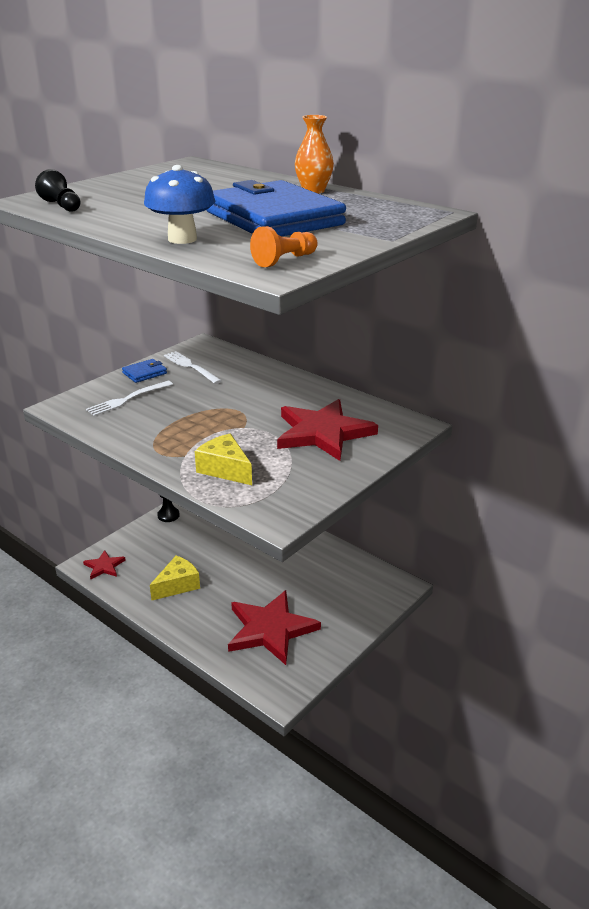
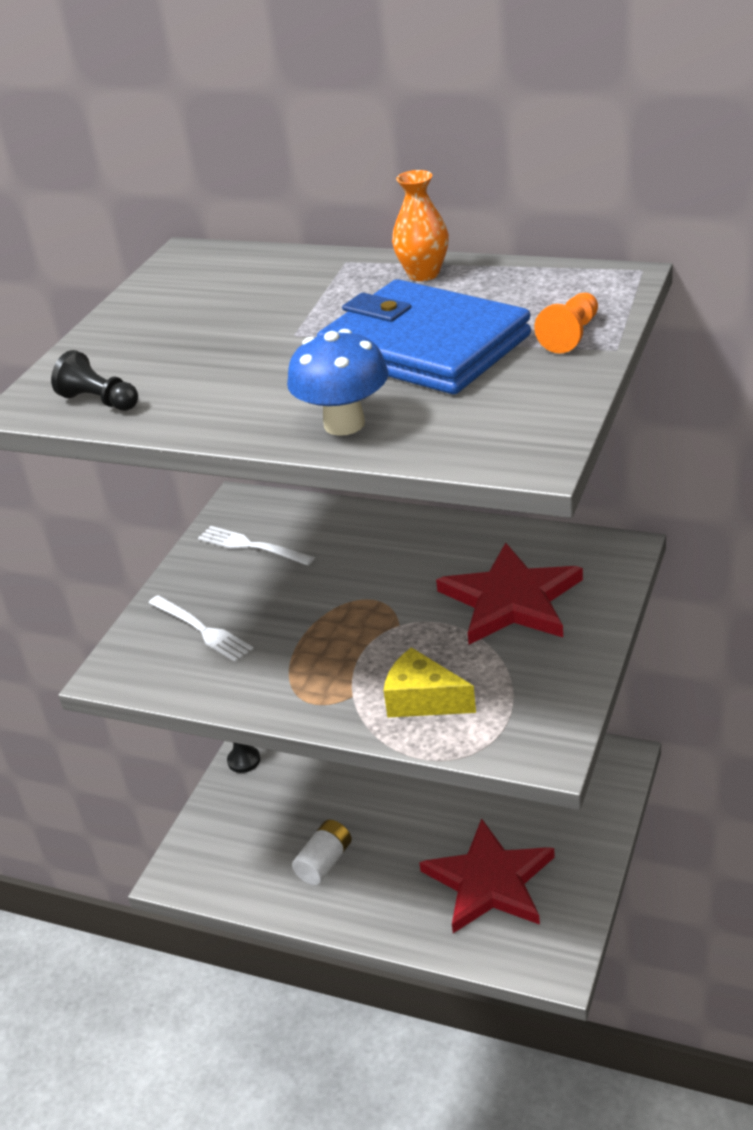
camera: 15 degrees left, 5 degrees up
(104, 566) = (201, 871): red star -> none
(127, 399) = (202, 630): white fork -> white fork turned 75 degrees counterclockwise
(144, 373) = (193, 577): blue wallet -> none
(177, 585) = (324, 862): yellow cheese -> white battery
(284, 260) = (518, 428): orange pawn -> orange pawn (571, 335)

